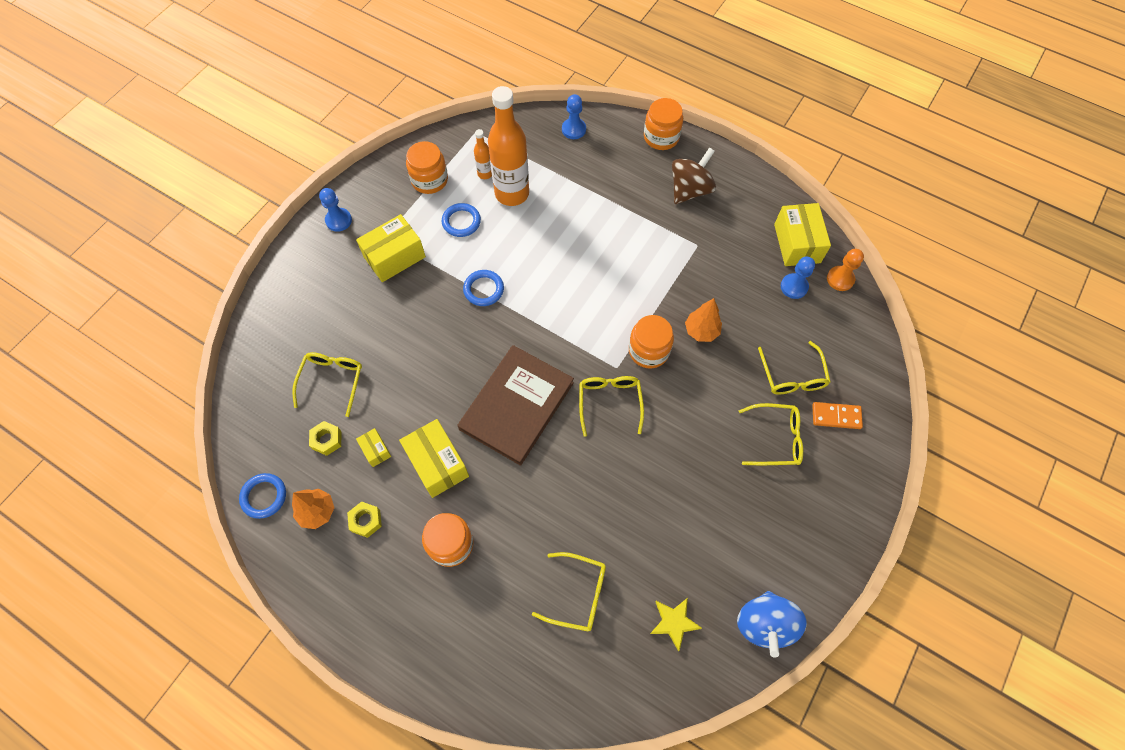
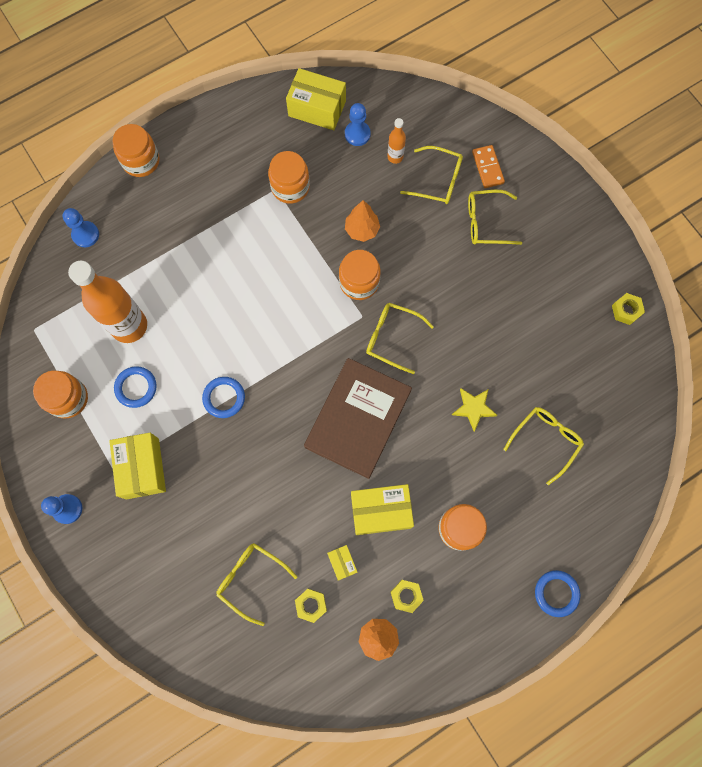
camera: 65 degrees left, 10 degrees up
(264, 496) = (341, 684): blue ring -> blue ring (556, 593)
(375, 450) = (342, 562): yellow box -> yellow box turned 75 degrees clockwise
(485, 174) = (91, 341): orange bottle -> orange bottle (395, 157)
(516, 406) = (358, 418): brown book -> brown book turned 60 degrees clockwise
(674, 622) = (598, 377): yellow star -> yellow star (473, 408)
(690, 190) = (214, 166): brown spinning top -> none
(707, 255) = (290, 187): none -> orange jar
(764, 624) = (626, 310): blue spinning top -> yellow nut
(776, 438) = (485, 222): yellow glasses -> yellow glasses turned 120 degrees counterclockwise
(836, 416) = (487, 168): orange domino -> orange domino turned 45 degrees counterclockwise
(840, 279) = (368, 95): orange pawn -> none

